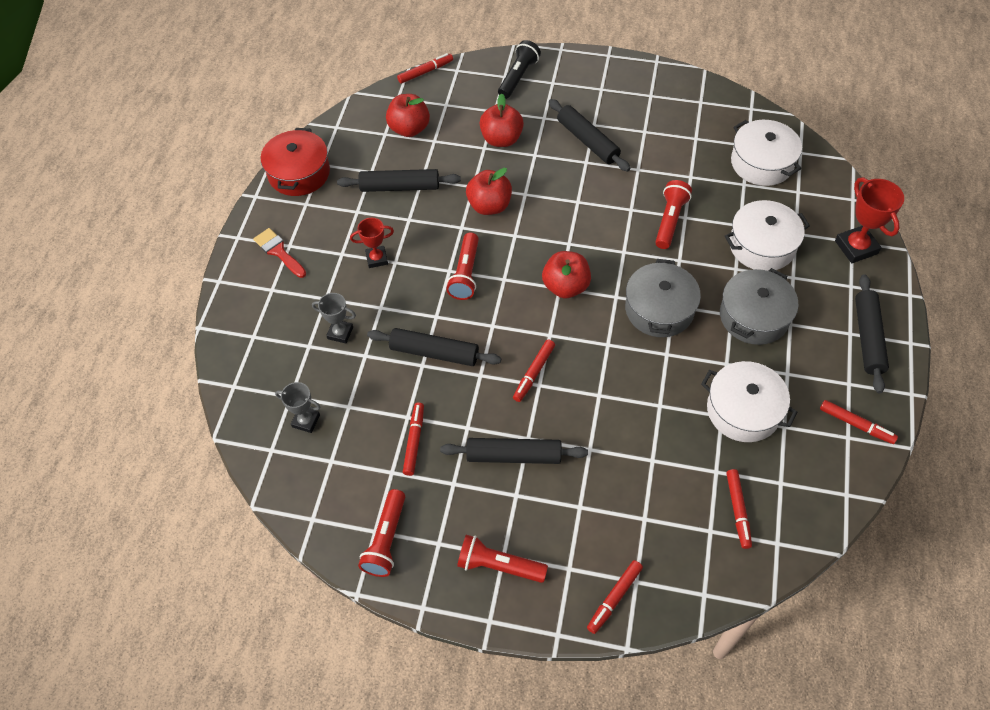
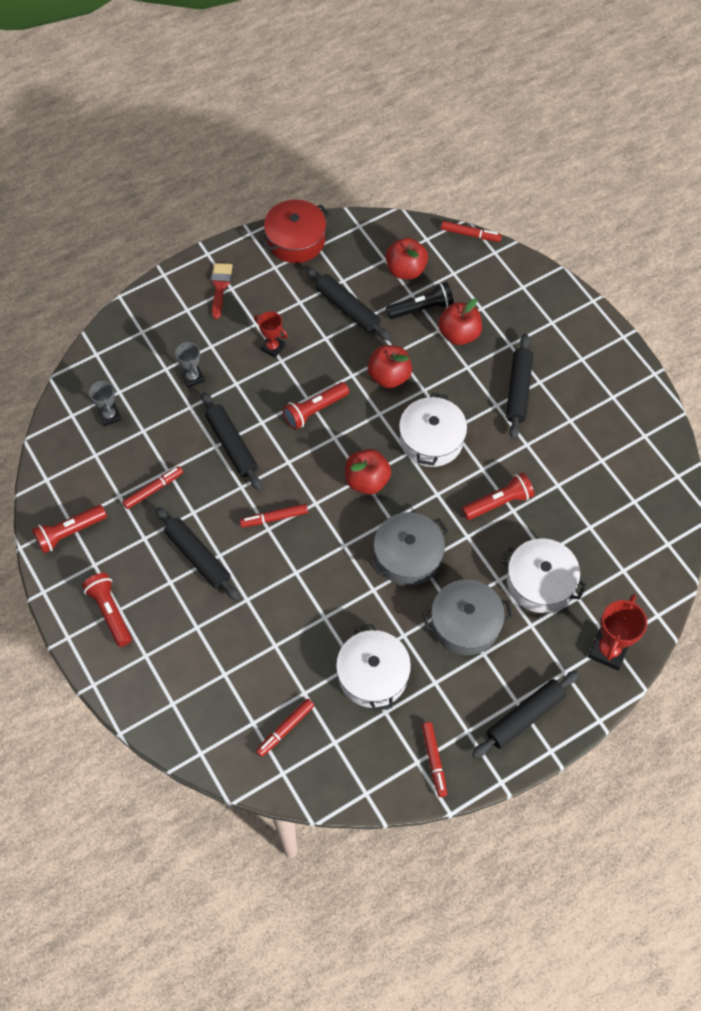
camera: 45 degrees right, 5 degrees up
(518, 77) = (532, 296): black flashlight -> black flashlight (422, 308)
(614, 598) = (148, 699): red marker -> none
(762, 163) = (626, 524): white pot -> white pot (431, 440)

